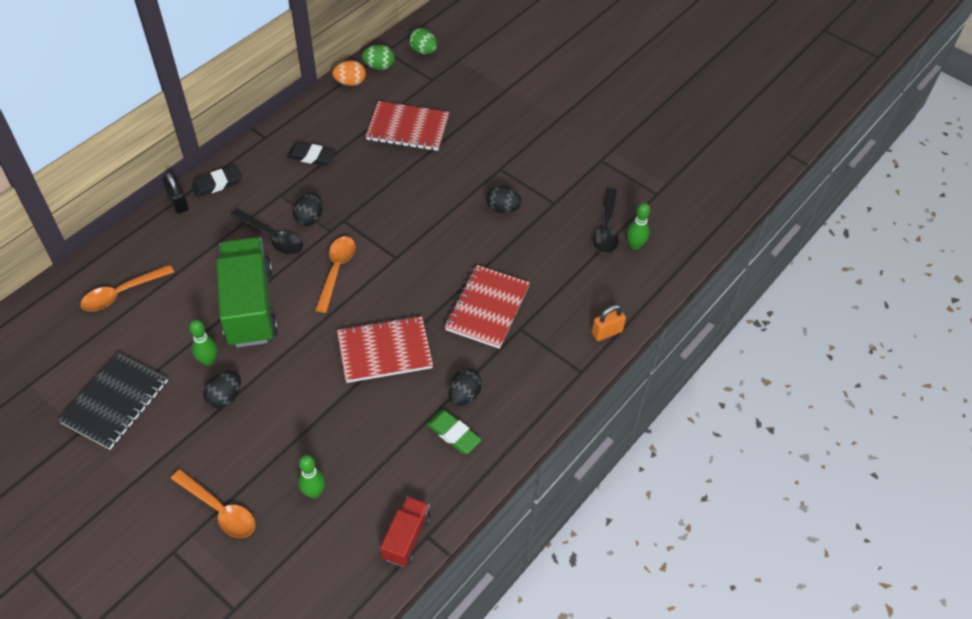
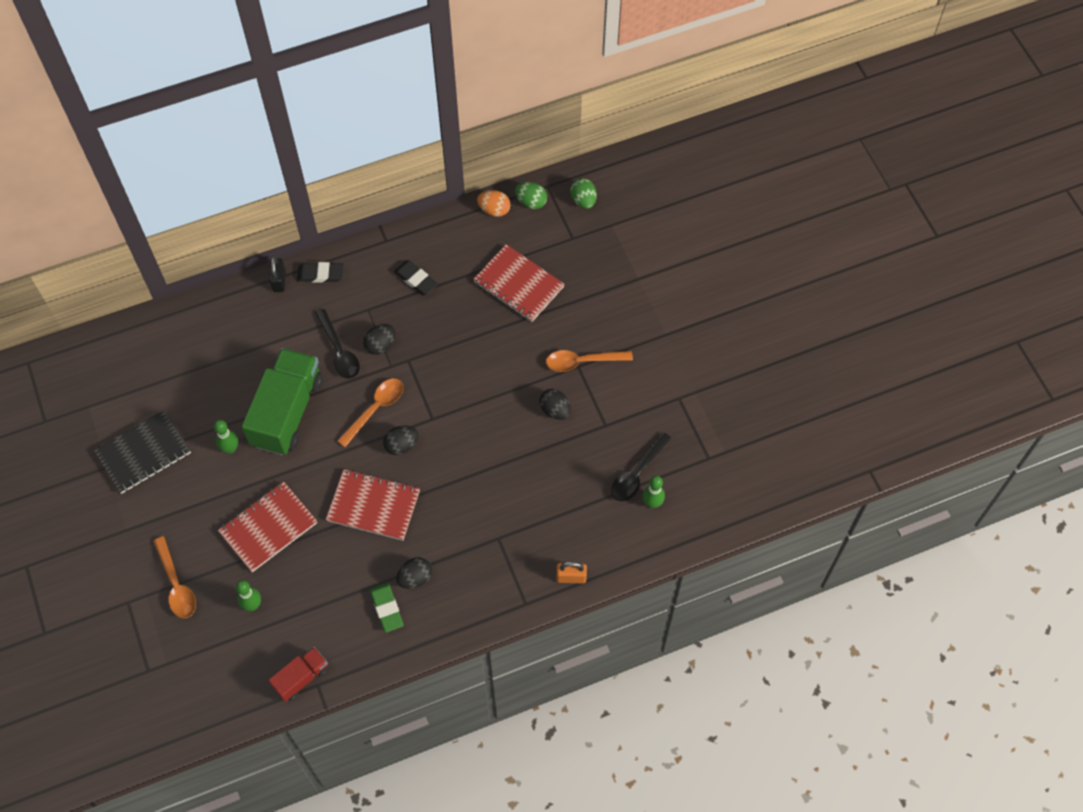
camera: 30 degrees right, 10 degrees up
(122, 293) = (193, 352): orange spoon -> orange spoon (582, 362)
(225, 397) = (227, 488): black egg -> black egg (401, 445)
(487, 308) = (482, 505): red notebook -> red notebook (268, 527)

